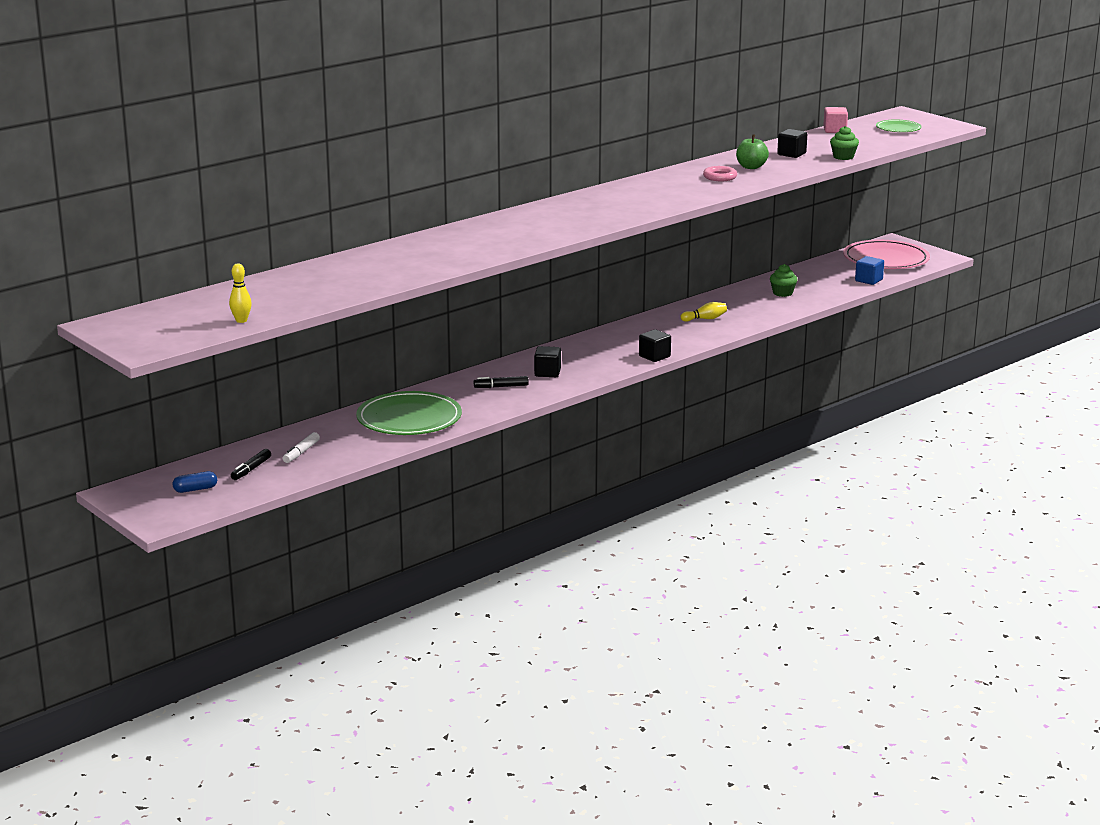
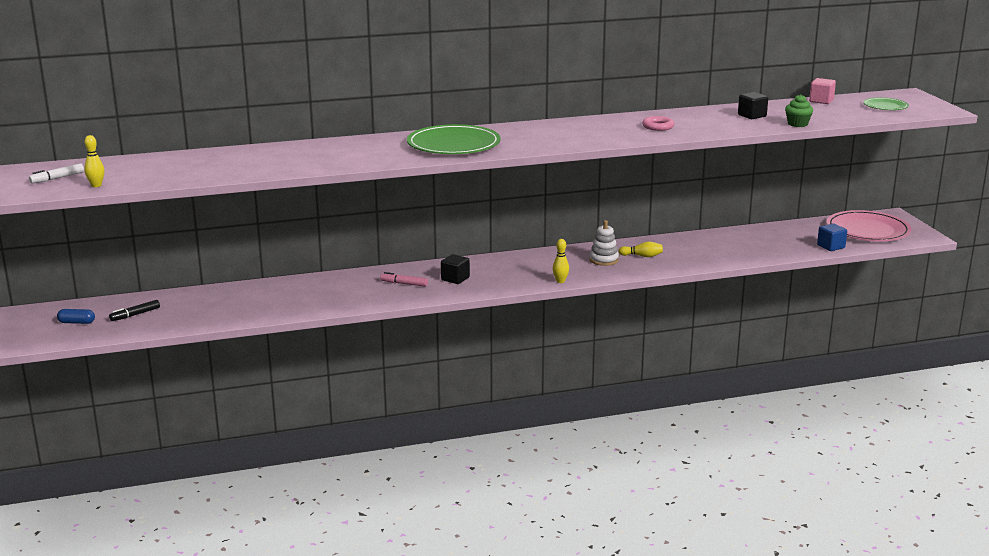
camera: 25 degrees right, 0 degrees up
(301, 452) = (187, 308): white marker -> white marker (57, 178)
(409, 419) = (301, 297): green plate -> green plate (453, 144)
(501, 387) = (404, 284): black marker -> pink marker
(654, 356) = (560, 281): black cube -> yellow bowling pin
(672, 329) = (604, 260): none -> white stacking toy
(751, 167) = (699, 122): green apple -> none
(782, 293) = (737, 245): green cupcake -> none

